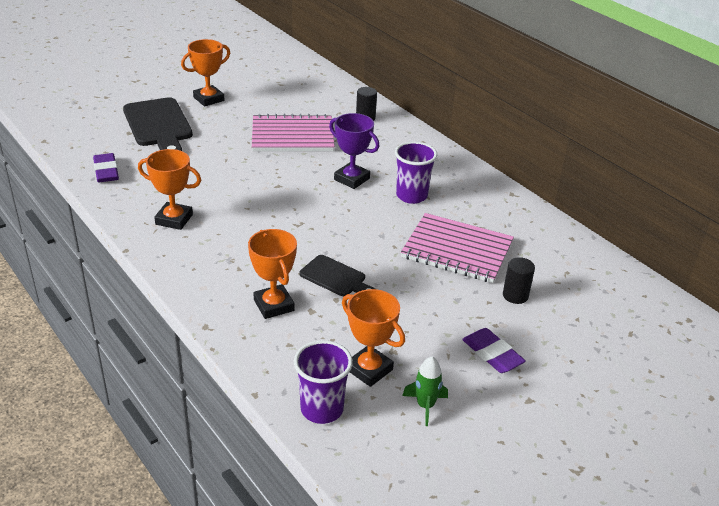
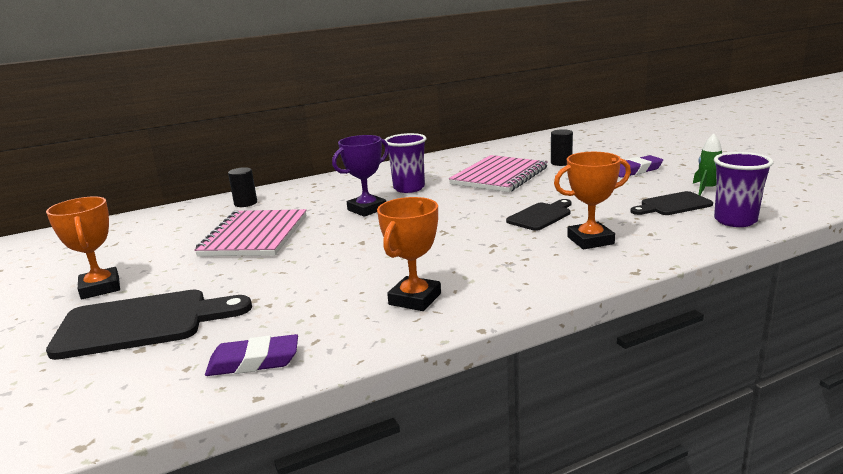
camera: 75 degrees left, 15 degrees down
(369, 369) = (672, 205): orange trophy -> black cutting board

